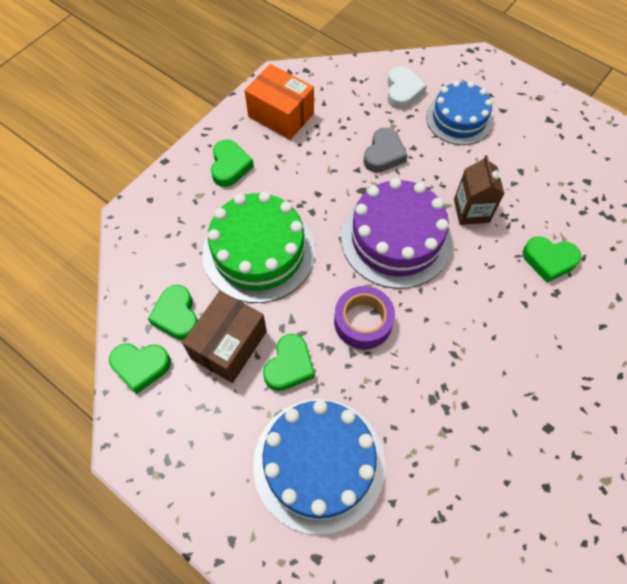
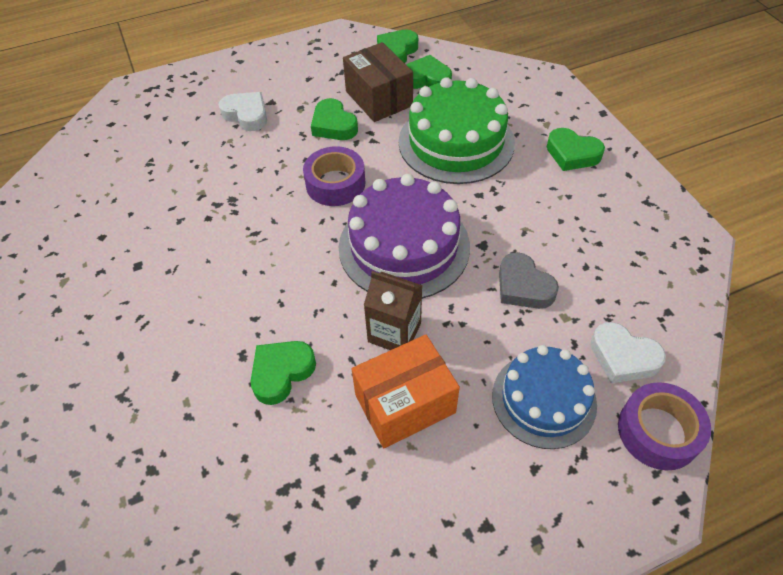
camera: 120 degrees right, 10 degrees down
(281, 115) = (630, 217): orange box -> orange box (405, 404)
(319, 464) = (246, 115): blue cake -> white heart
(440, 66) = (658, 431): none -> purple tape

